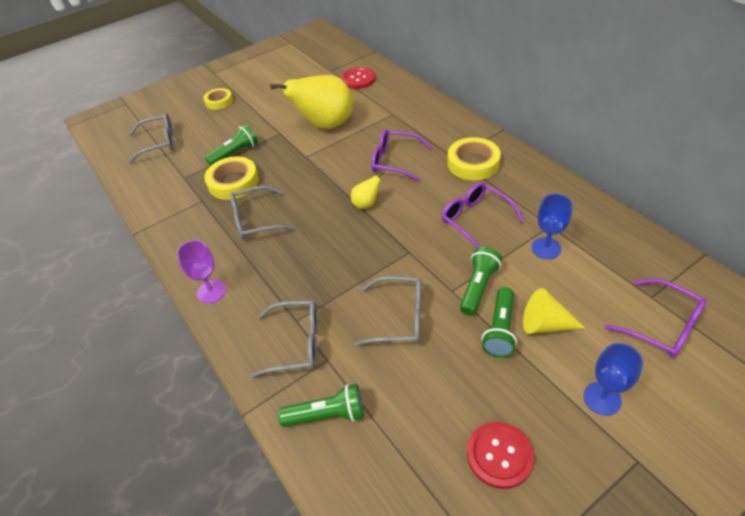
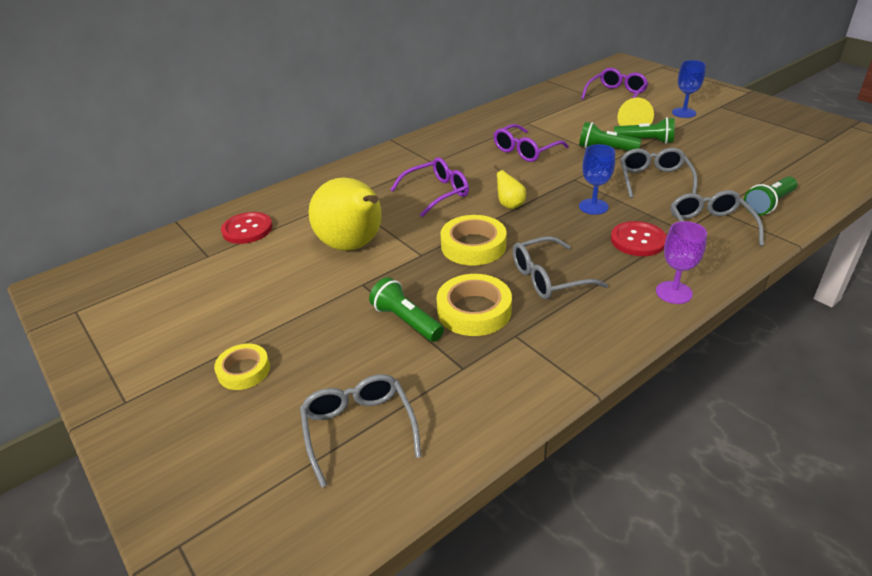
camera: 95 degrees left, 10 degrees down
(255, 220) = (548, 278): grey glasses -> grey glasses turned 90 degrees clockwise
(327, 415) = (768, 204): green flashlight -> green flashlight turned 120 degrees counterclockwise
(394, 161) = (437, 193): purple glasses -> purple glasses turned 135 degrees counterclockwise
(473, 163) = (444, 152): yellow tape -> yellow tape (473, 246)
(499, 455) = (748, 141): red button -> red button (638, 240)
(546, 248) = (554, 125): blue goblet -> blue goblet (593, 206)

